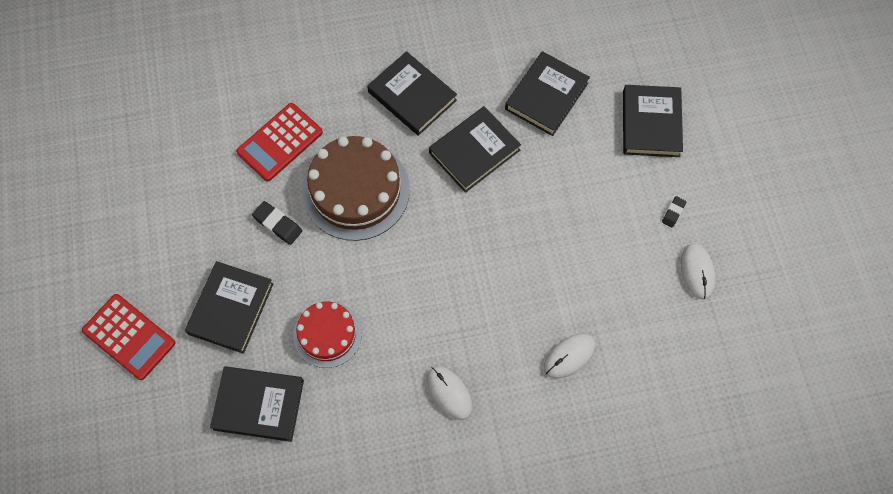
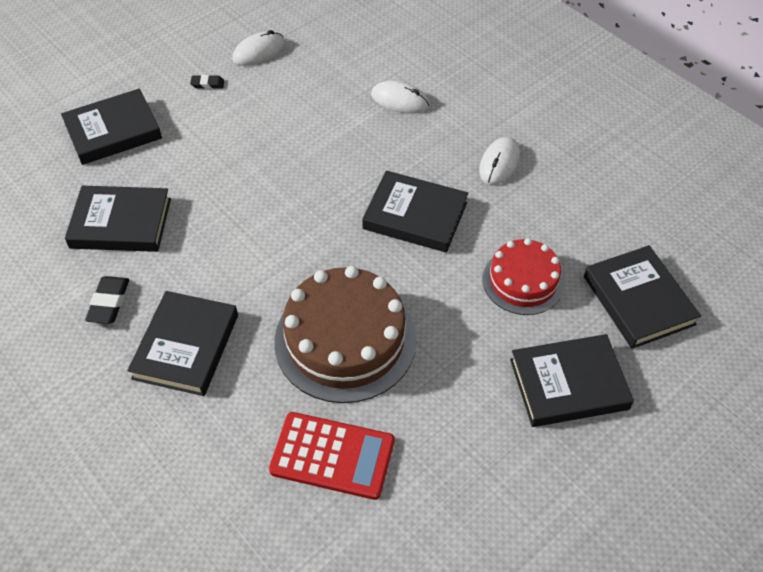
camera: 120 degrees left, 15 degrees down
(129, 337) = (683, 470): red calculator -> none
(277, 224) = (439, 395): black eraser -> black eraser (109, 303)
(474, 151) = (228, 255): black book -> black book (415, 215)

